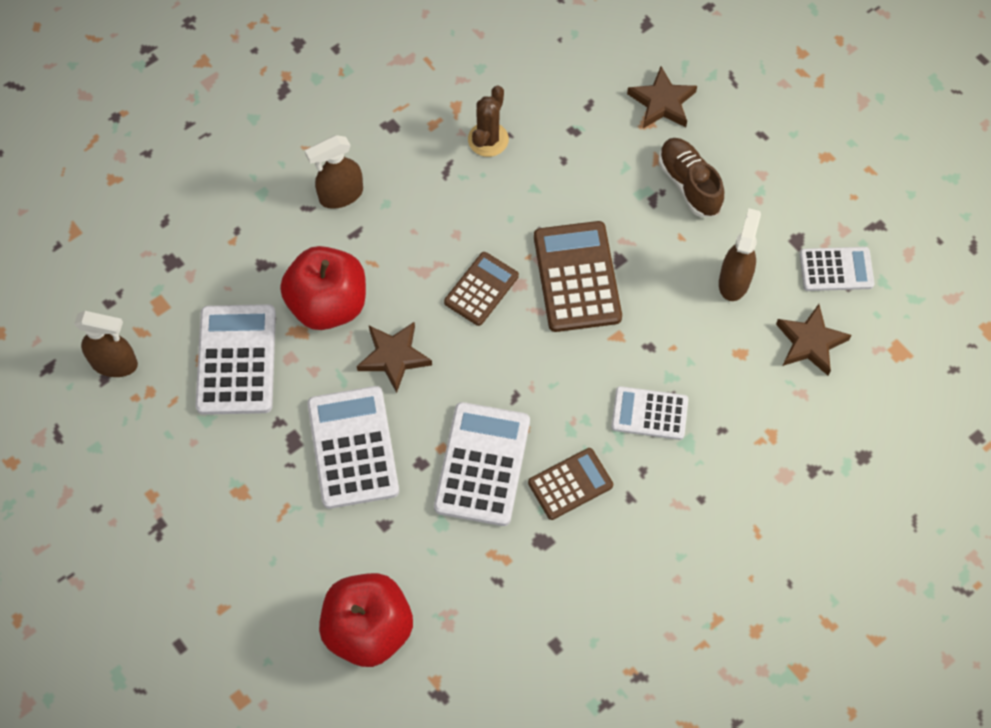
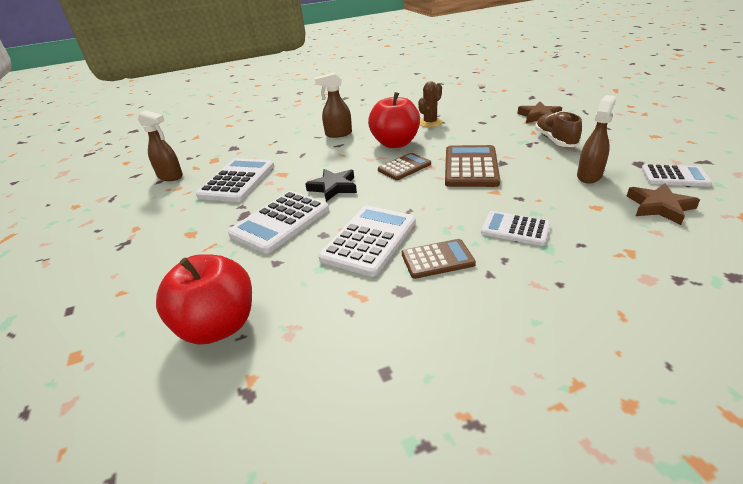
camera: 20 degrees right, 30 degrees down
(328, 304) = (306, 166): red apple -> red apple (395, 143)
(353, 447) = (280, 222): white calculator -> white calculator turned 150 degrees counterclockwise
(394, 357) = (333, 187): brown star -> black star

